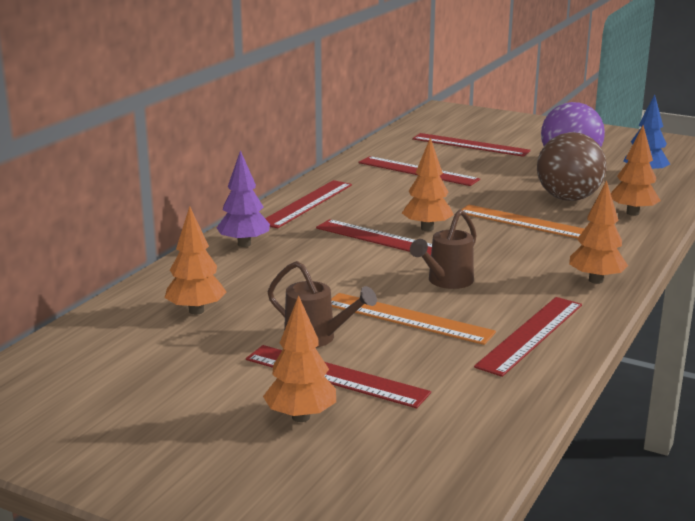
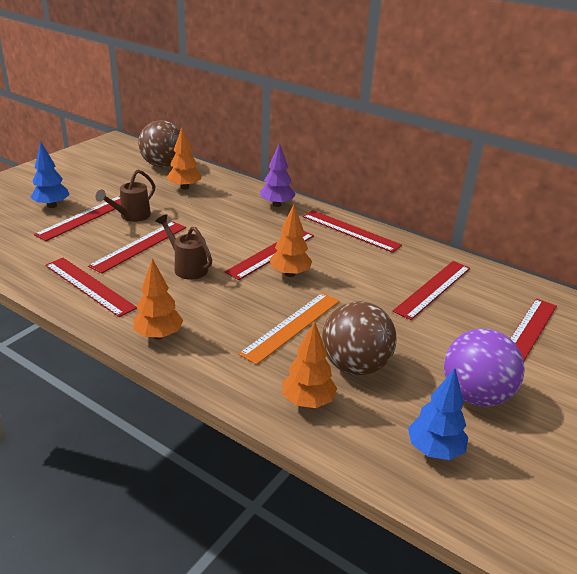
camera: 95 degrees right, 10 degrees up
(98, 341) = (163, 165): none -> brown ball
(301, 417) = (52, 206): orange tree -> blue tree
(408, 318) = (139, 246): orange ruler -> red ruler

